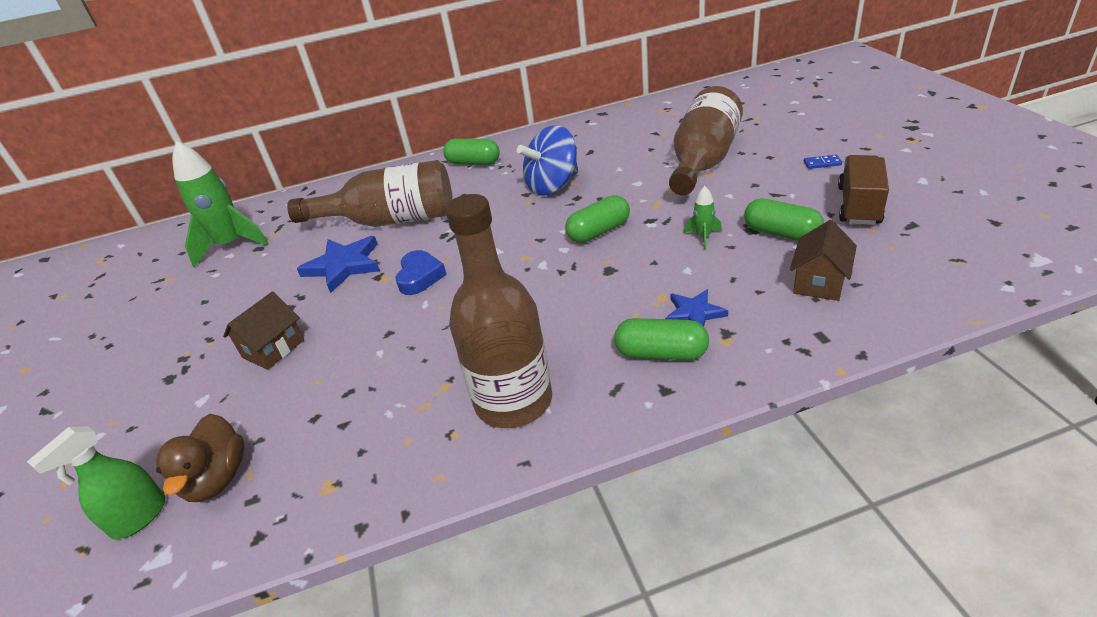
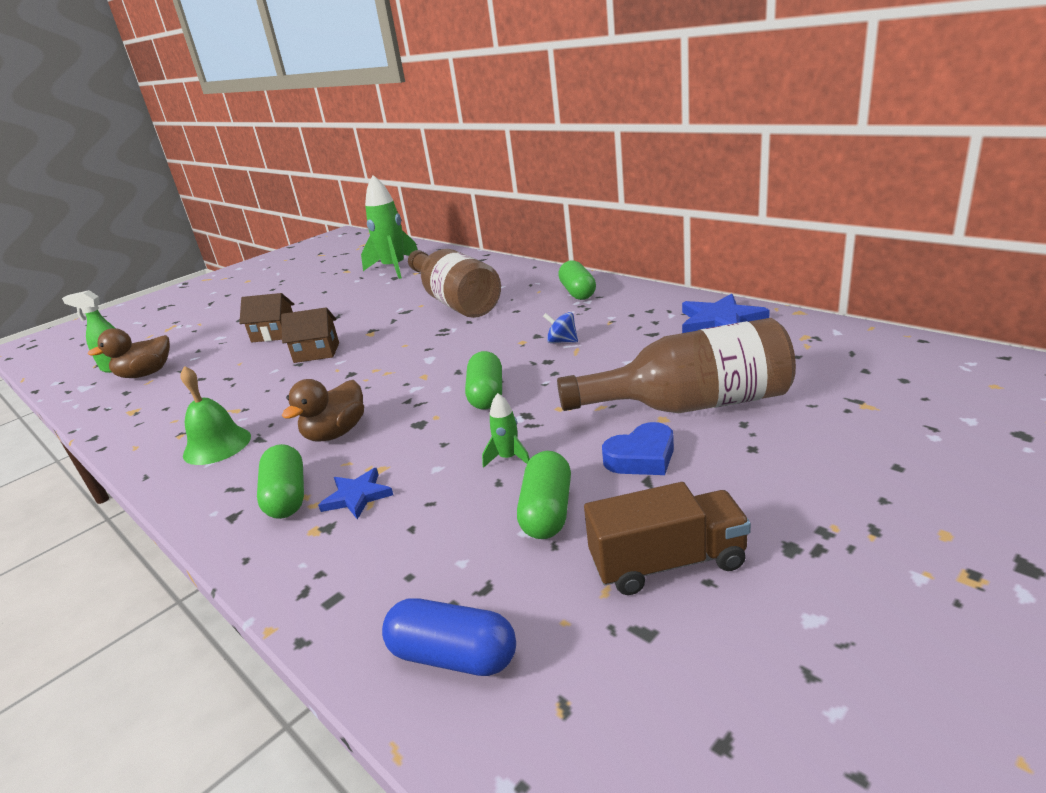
camera: 60 degrees right, 10 degrees down
(344, 266) = (382, 313): blue star -> blue star (720, 321)
(420, 277) = (376, 345): blue heart -> blue heart (641, 457)
(513, 401) = (217, 445): brown bottle -> green bell
(553, 186) = (562, 341): blue spinning top -> blue spinning top, size x0.47
(576, 317) = (336, 433): none -> brown duck
(599, 232) = (486, 395): green capsule -> green capsule turned 60 degrees clockwise
(819, 282) = (445, 571): brown house -> brown house (316, 353)
(822, 163) = (774, 498): blue domino -> none
(904, 290) = (453, 656): none -> blue capsule

